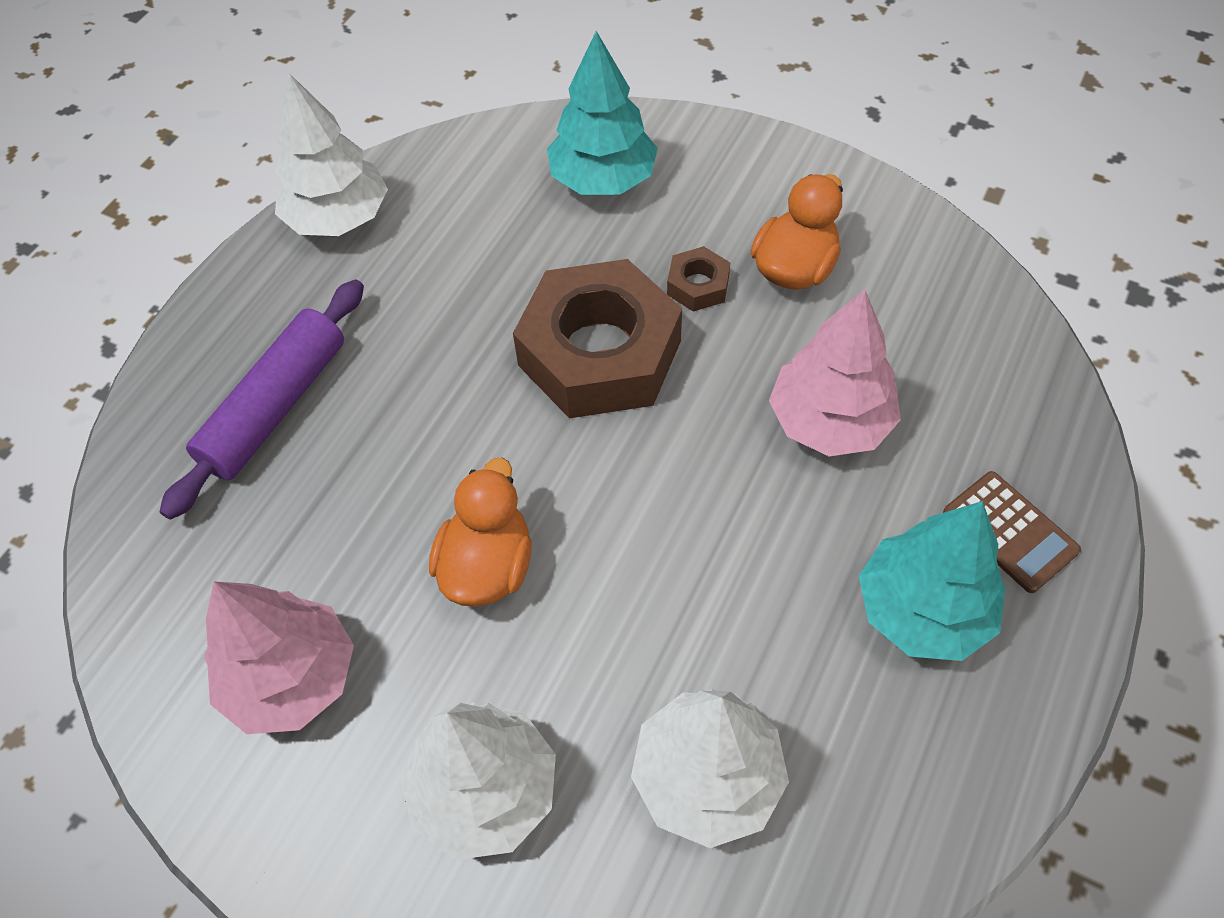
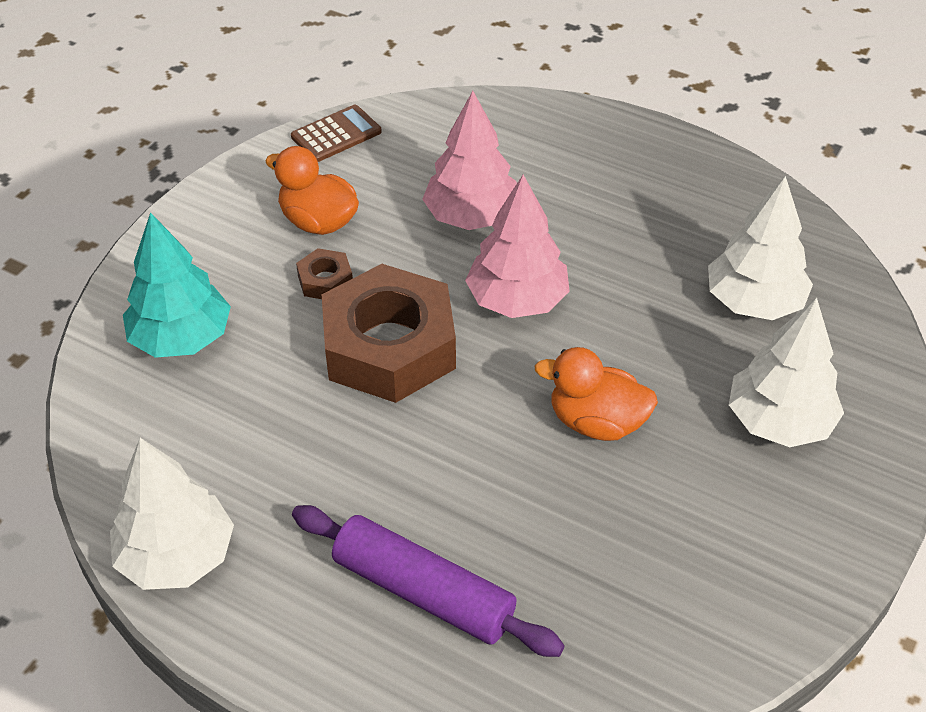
camera: 90 degrees left, 10 degrees down
(291, 678) = (703, 552): pink tree -> pink tree (517, 300)
(922, 610) = (626, 189): turquoise tree -> none
(1009, 532) = (567, 143): brown calculator -> brown calculator (336, 134)

